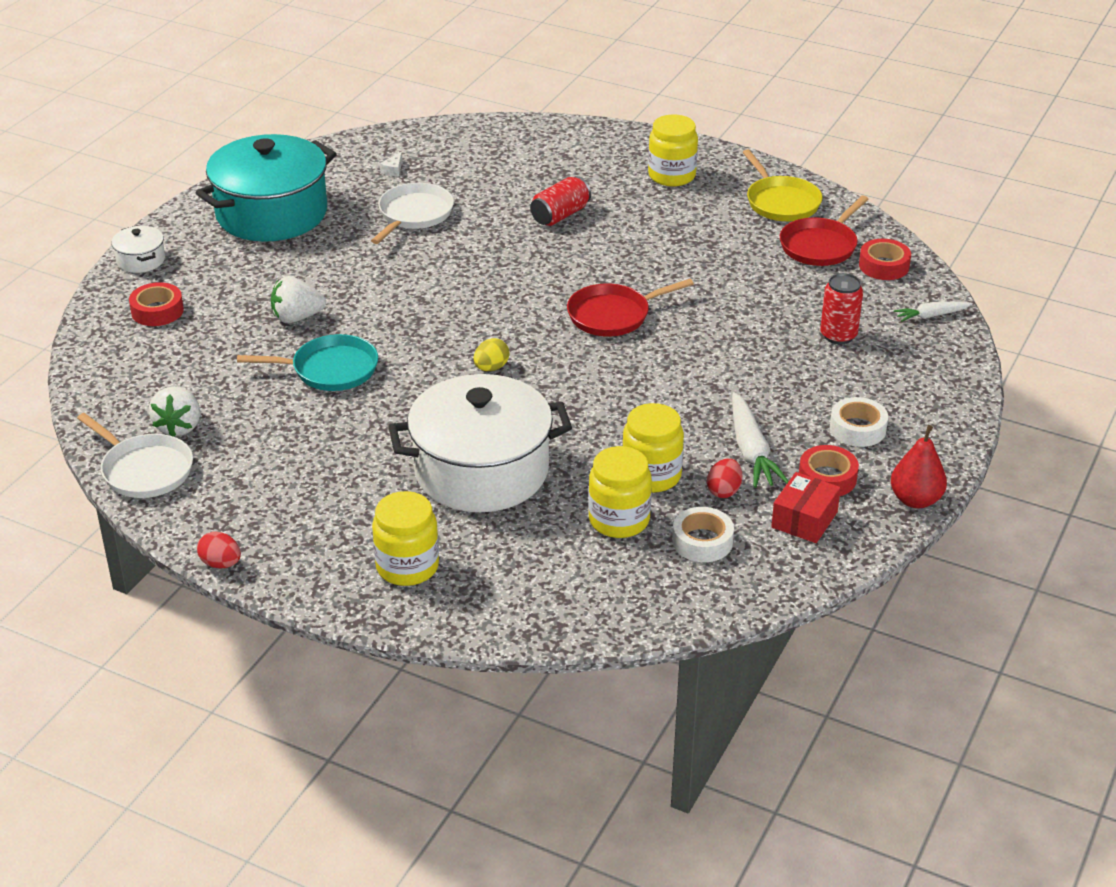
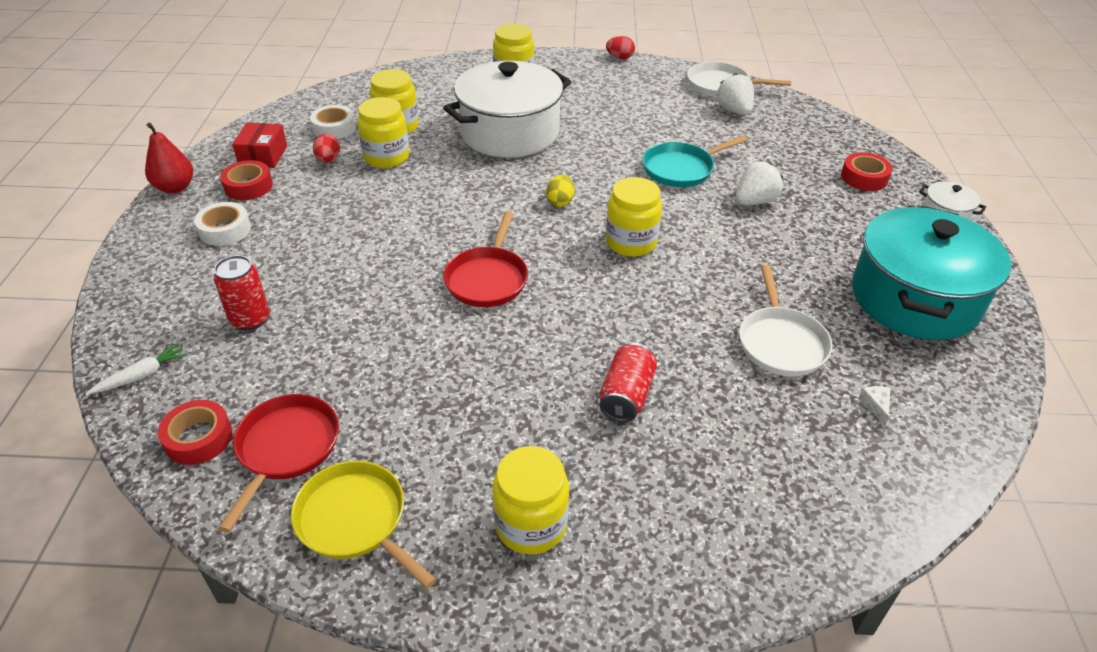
camera: 155 degrees right, 5 degrees up
(457, 312) = (631, 242): none -> yellow jar
(613, 315) = (487, 279): red pan -> red pan turned 150 degrees clockwise
(751, 451) = (314, 191): white carrot -> none

